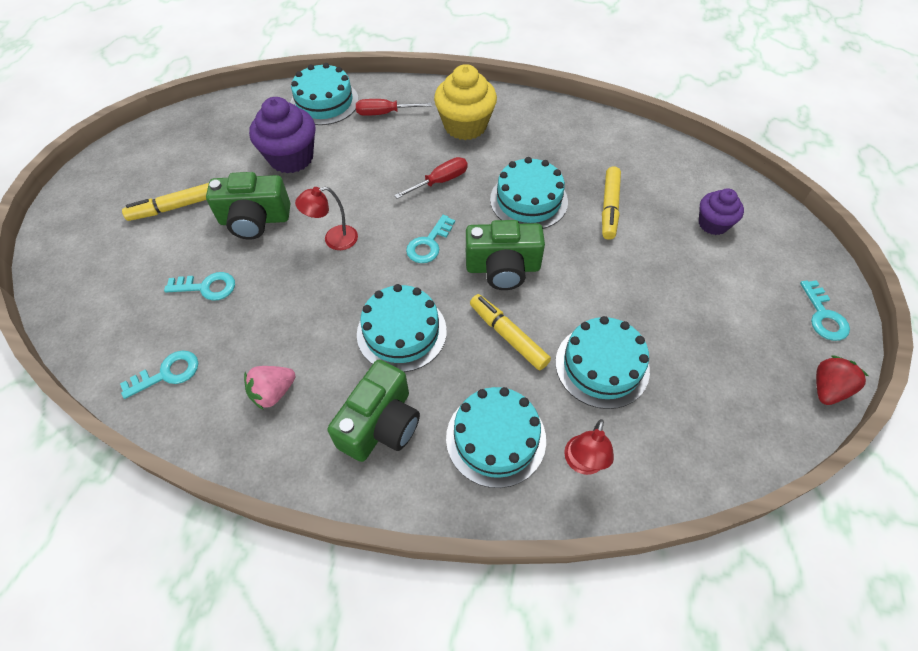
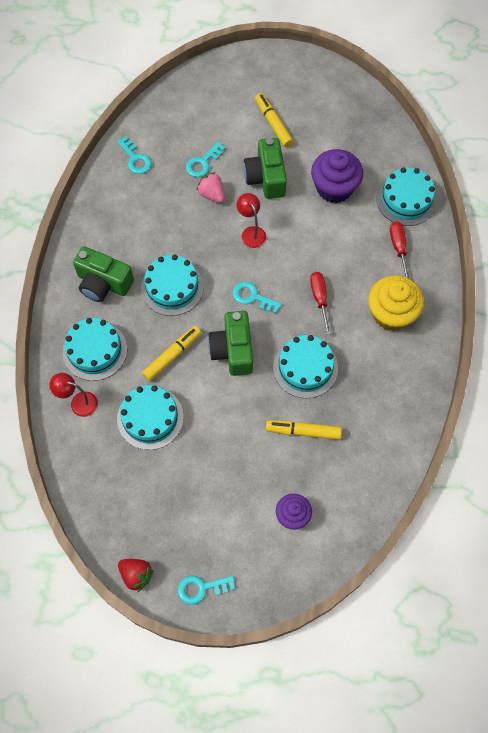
camera: 85 degrees right, 10 degrees up
(207, 287) = (203, 163): turquoise key -> turquoise key turned 45 degrees clockwise
(273, 392) = (124, 219): pink strawberry -> pink strawberry (212, 194)
(440, 181) = (319, 299): red screwdriver -> red screwdriver turned 150 degrees counterclockwise

